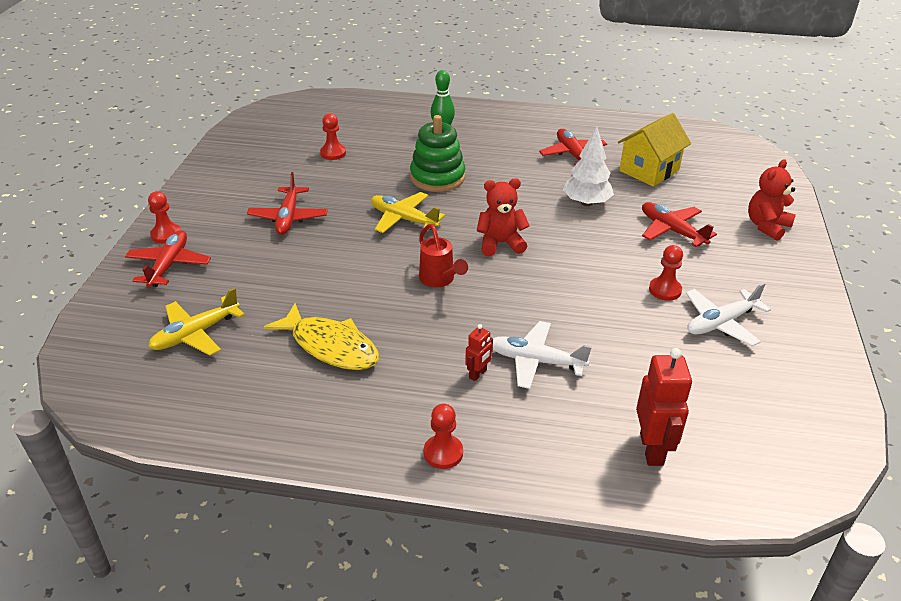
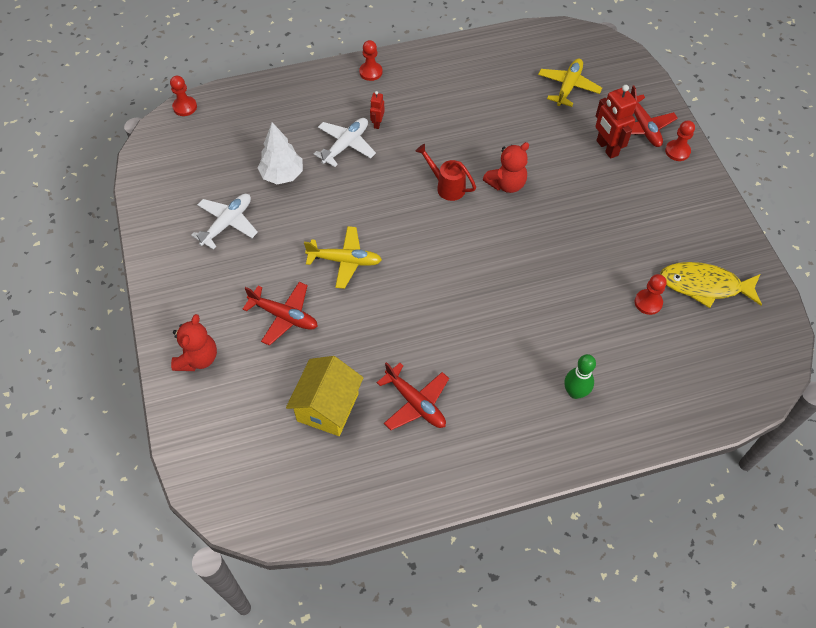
camera: 155 degrees right, 20 degrees up
(288, 218) = (607, 203): red plane -> none
(330, 346) = (480, 109): yellow fish -> yellow fish (704, 286)
(403, 219) = (517, 239): yellow plane -> yellow plane (345, 261)
(437, 177) = (526, 307): green stacking toy -> none
(500, 243) = (422, 242): red teddy bear -> red teddy bear (506, 184)
(535, 361) = (346, 145): white plane -> white plane turned 45 degrees counterclockwise
(586, 203) = (372, 325): white tree -> white tree (282, 175)
(652, 449) = (256, 114): red robot -> red robot (607, 148)
(665, 290) = (275, 241): red pawn -> red pawn (185, 107)

